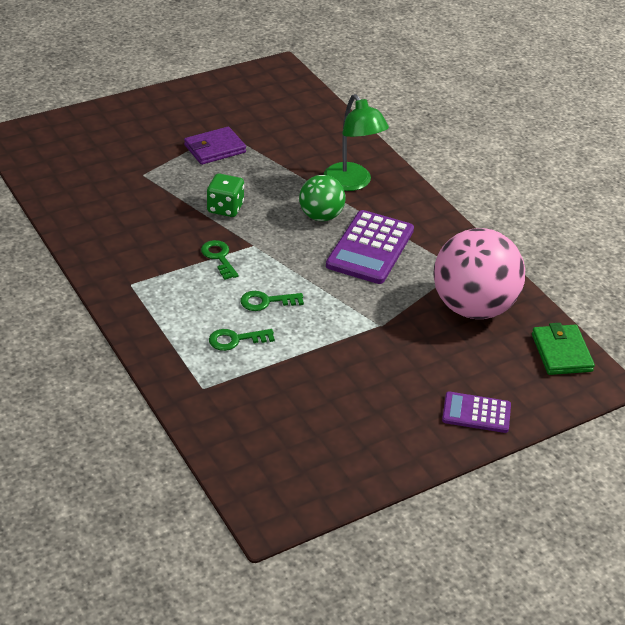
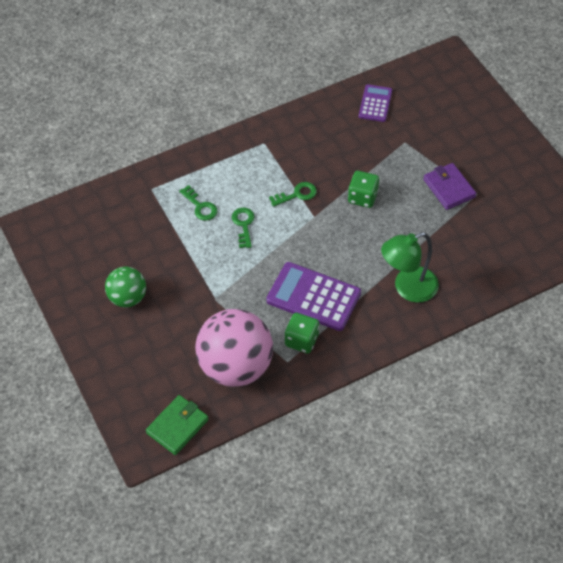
camera: 95 degrees right, 15 degrees up
(236, 340) = (200, 206): green key -> green key turned 150 degrees clockwise
(321, 216) = (356, 263): green ball -> green ball (128, 298)
(429, 258) = (301, 340): none -> green dice
(476, 413) = (113, 355): purple calculator -> purple calculator (375, 103)
(561, 353) = (177, 426): green wallet -> green wallet turned 45 degrees counterclockwise

